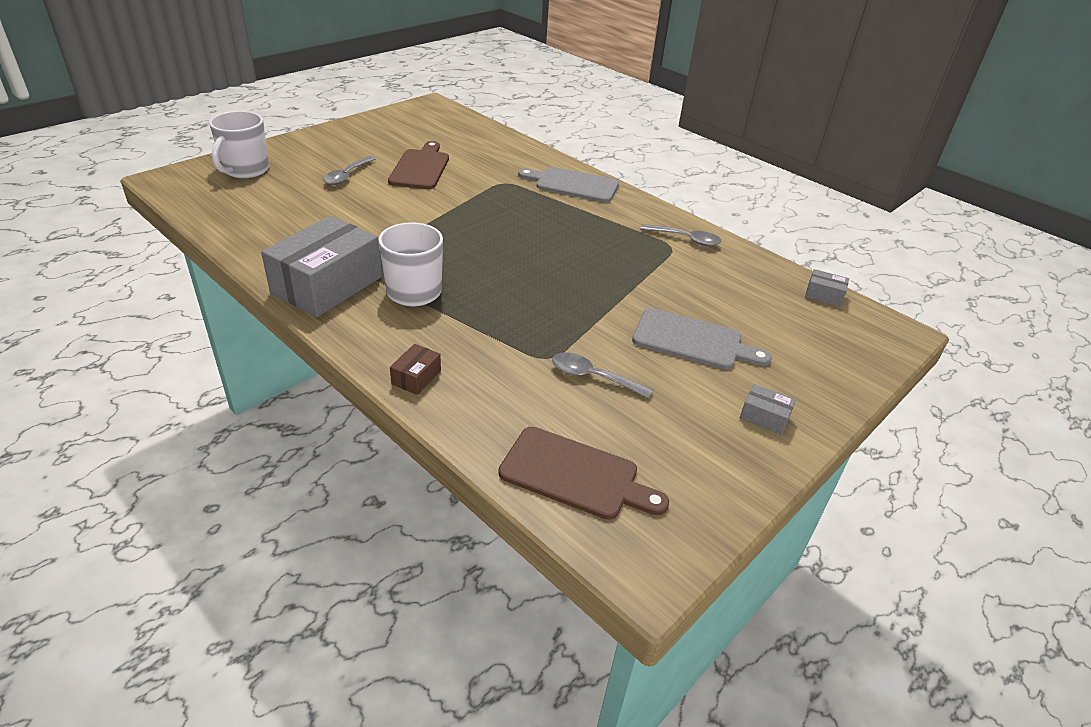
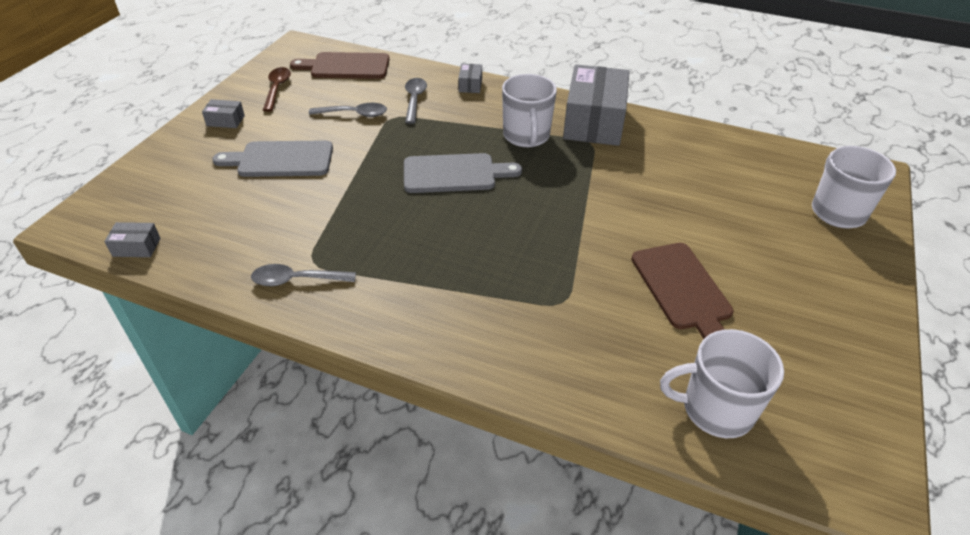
camera: 160 degrees right, 5 degrees up
(347, 176) = (738, 242): grey spoon -> grey spoon (414, 100)
(416, 377) = (470, 85): brown box -> grey box
(466, 133) = (715, 409): none -> white mug
(573, 185) = (474, 335): grey cutting board -> grey cutting board (454, 173)
(692, 458) = (277, 89): none -> brown spoon

